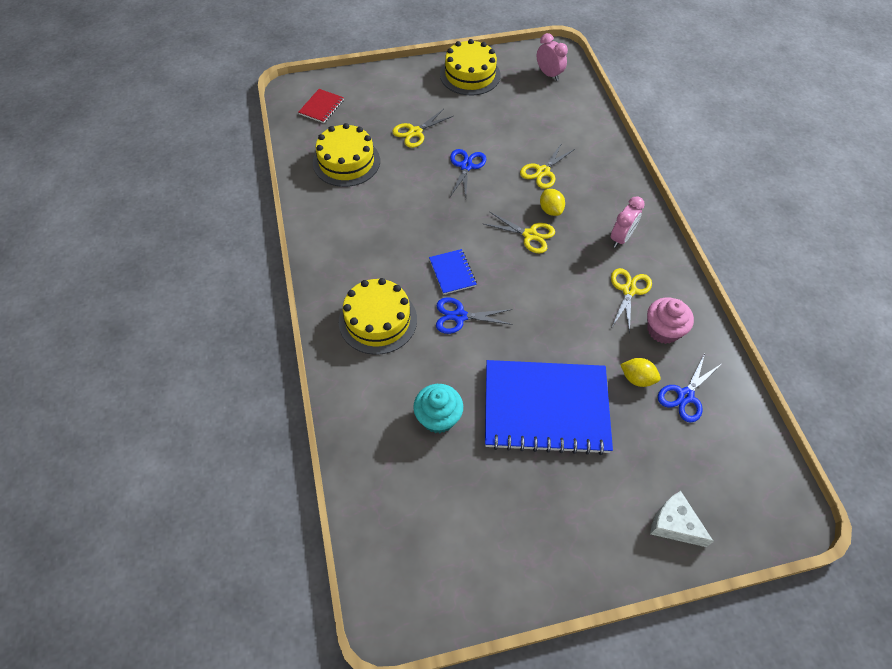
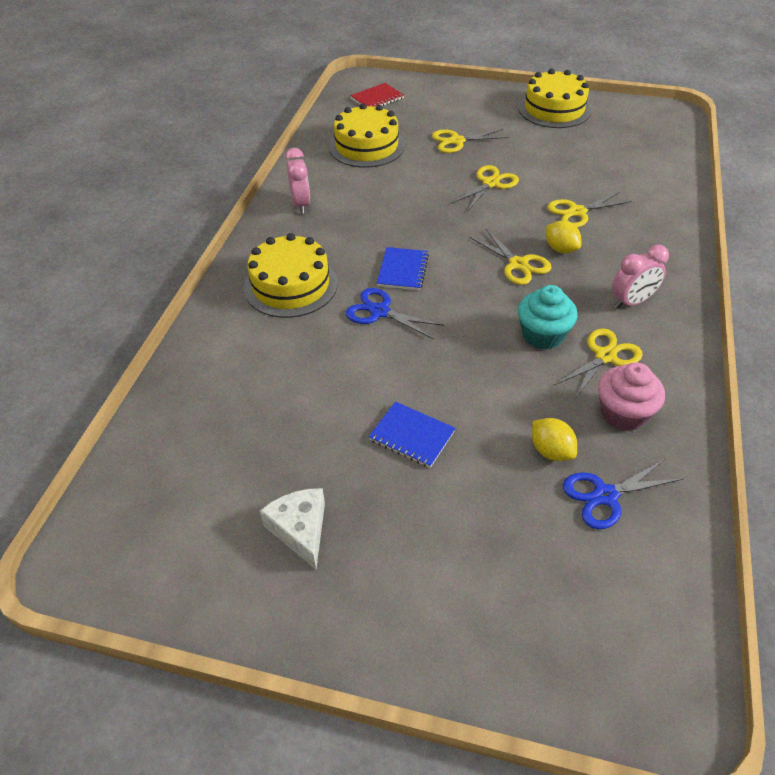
camera: 30 degrees right, 10 degrees down
(438, 417) = (282, 396): turquoise cupcake -> turquoise cupcake (542, 335)
(466, 166) = (490, 183): blue scissors -> yellow scissors
(545, 408) = (412, 436): blue notebook -> blue notebook, size x0.43
(549, 74) = (648, 130): pink clock -> pink clock (301, 204)
(550, 210) = (560, 249): yellow lemon -> yellow lemon turned 45 degrees counterclockwise
(674, 524) = (487, 636): white cheese -> white cheese (300, 529)

